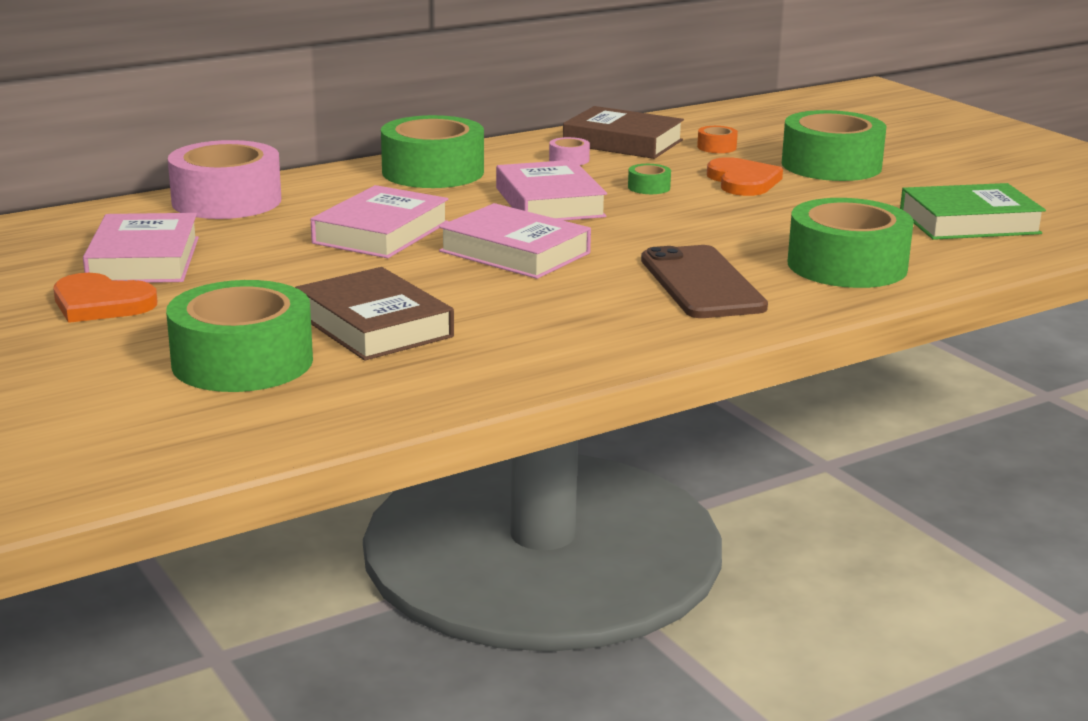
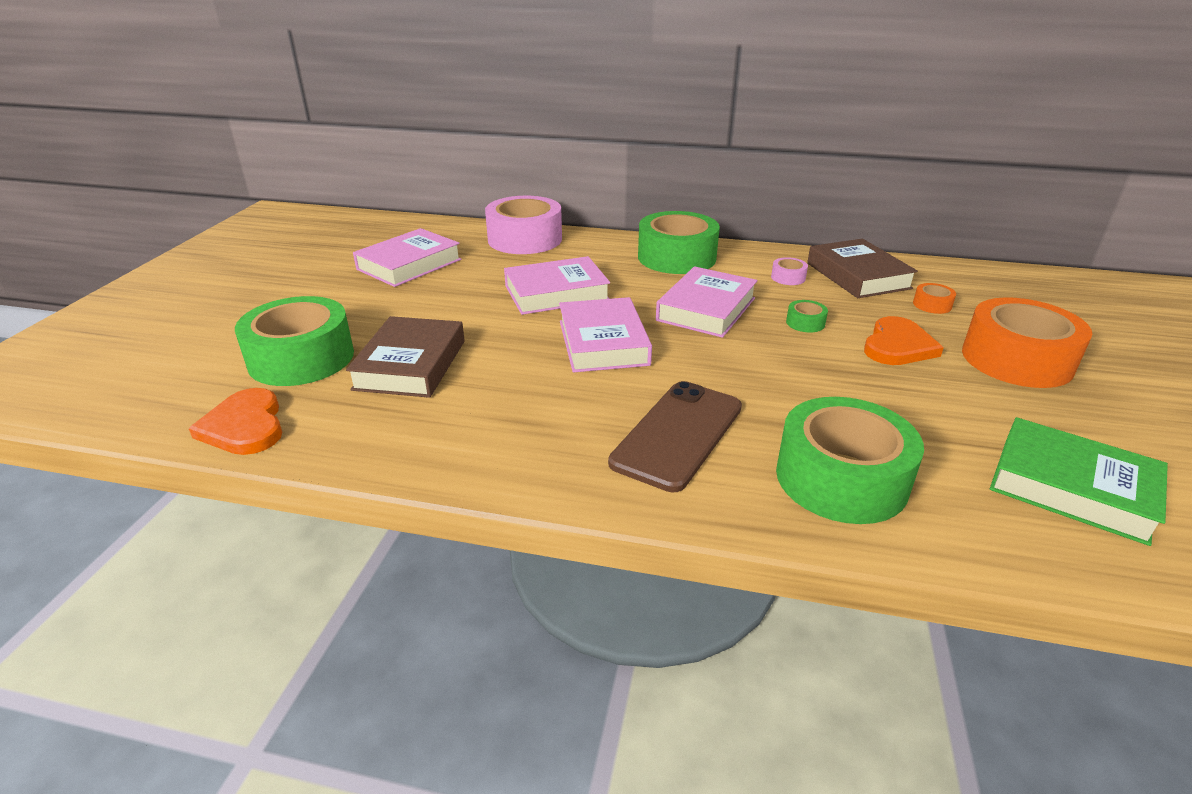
camera: 45 degrees right, 10 degrees up
(101, 303) = (334, 285): orange heart -> orange heart (245, 426)
(831, 165) = (1016, 360): green tape -> orange tape

